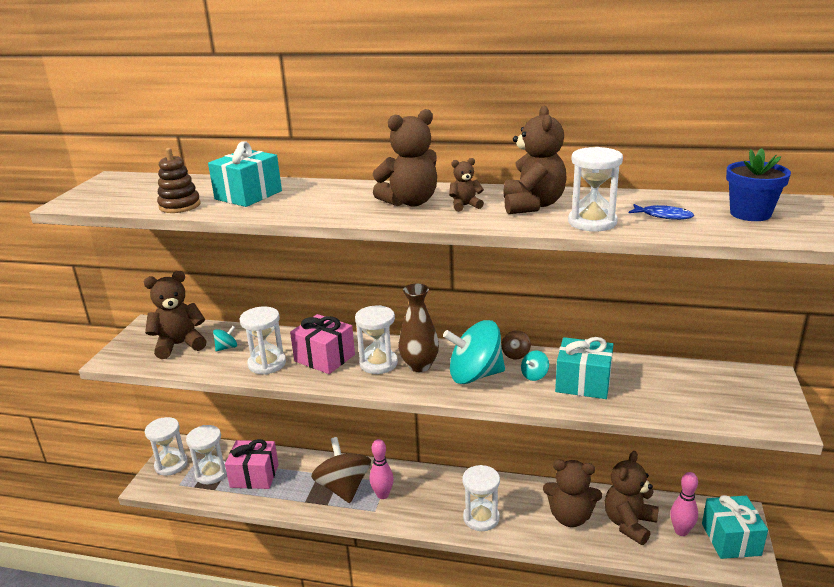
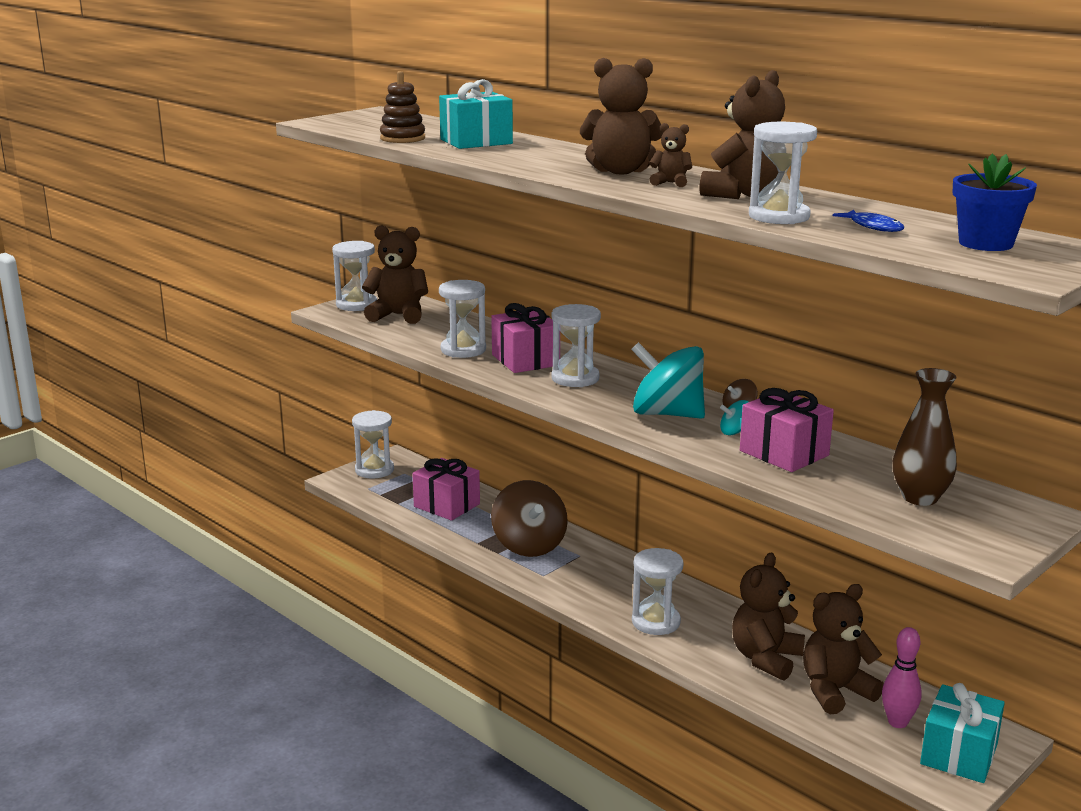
camera: 30 degrees right, 5 degrees down
(211, 473) = (407, 489): white hourglass -> white hourglass (356, 305)
(226, 348) = (439, 328): turquoise spinning top -> none
(343, 487) = (529, 545): brown spinning top -> brown spinning top turned 150 degrees clockwise
(382, 495) = (565, 565): pink bowling pin -> none
(419, 365) = (616, 391): brown vase -> brown vase (920, 497)
(570, 517) = (766, 659): brown teddy bear -> brown teddy bear turned 75 degrees clockwise
(583, 383) = (784, 453): turquoise gift -> pink gift

